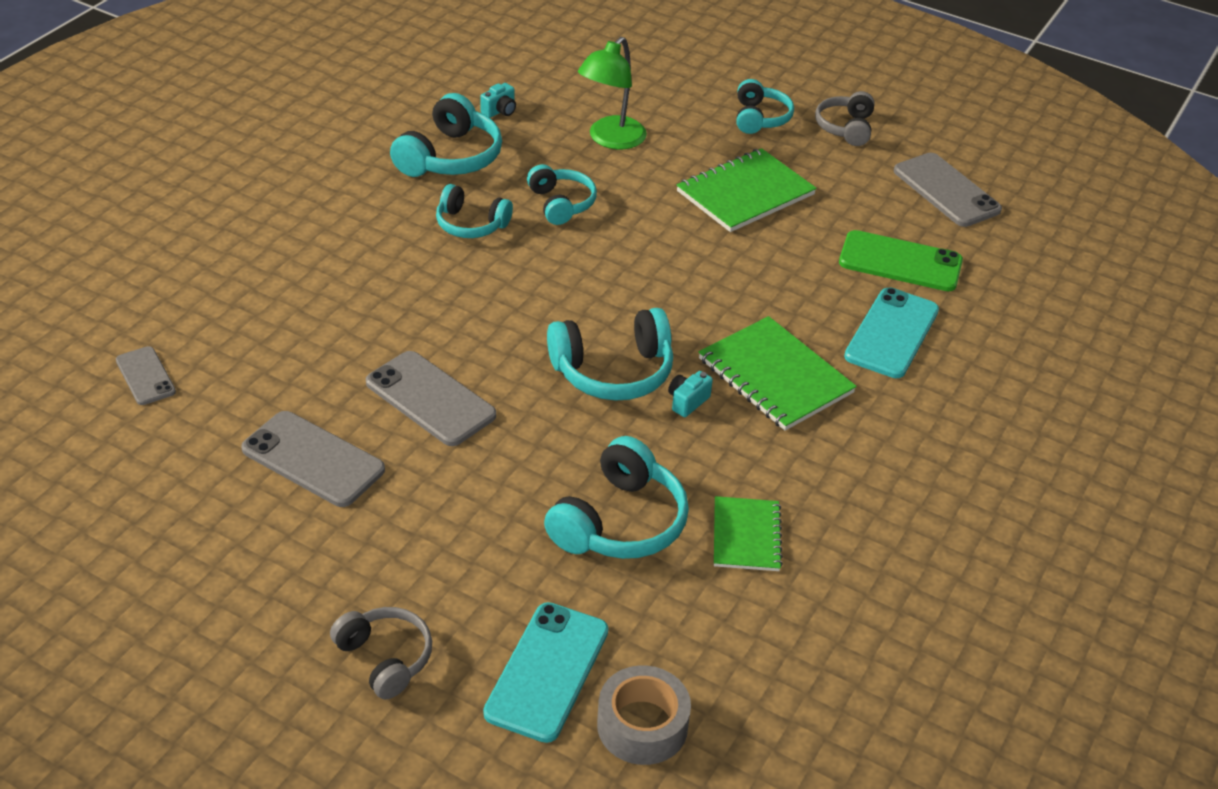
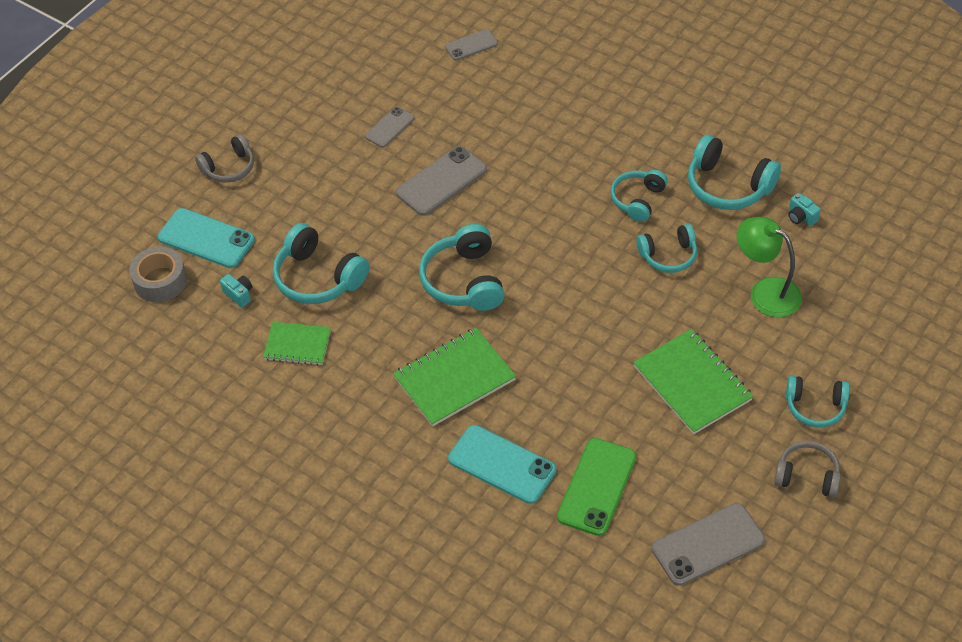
camera: 100 degrees right, 10 degrees up
(313, 460) = (389, 127): grey phone -> grey phone, size x0.59
(687, 402) = (430, 322): turquoise camera -> turquoise camera (239, 294)

